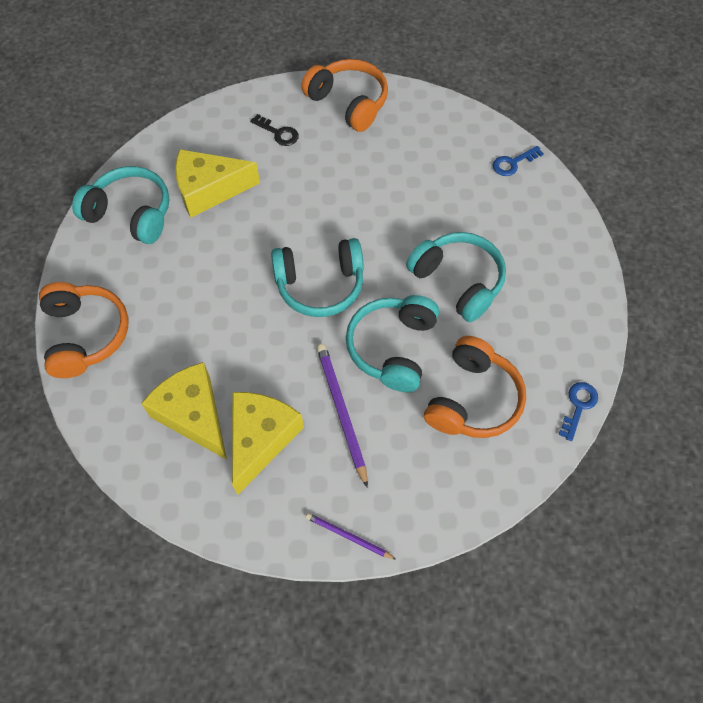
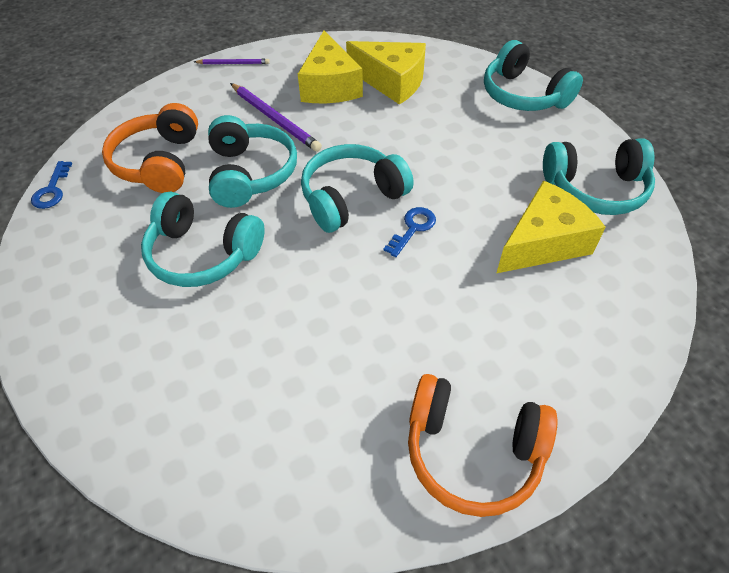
camera: 155 degrees right, 10 degrees down
(86, 335) = (523, 95): orange headphones -> turquoise headphones
(278, 133) = (531, 350): black key -> none
(513, 163) = (164, 451): blue key -> blue key (412, 229)

